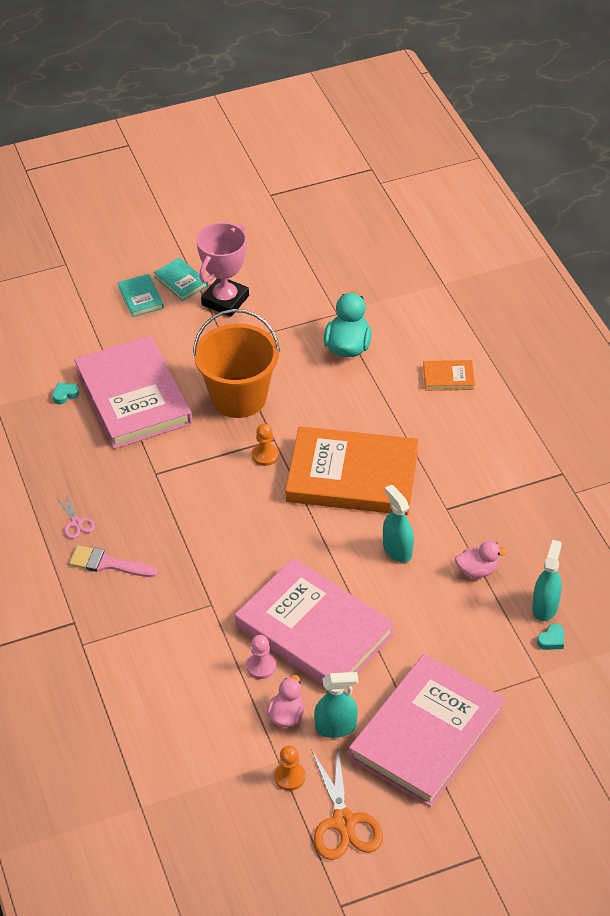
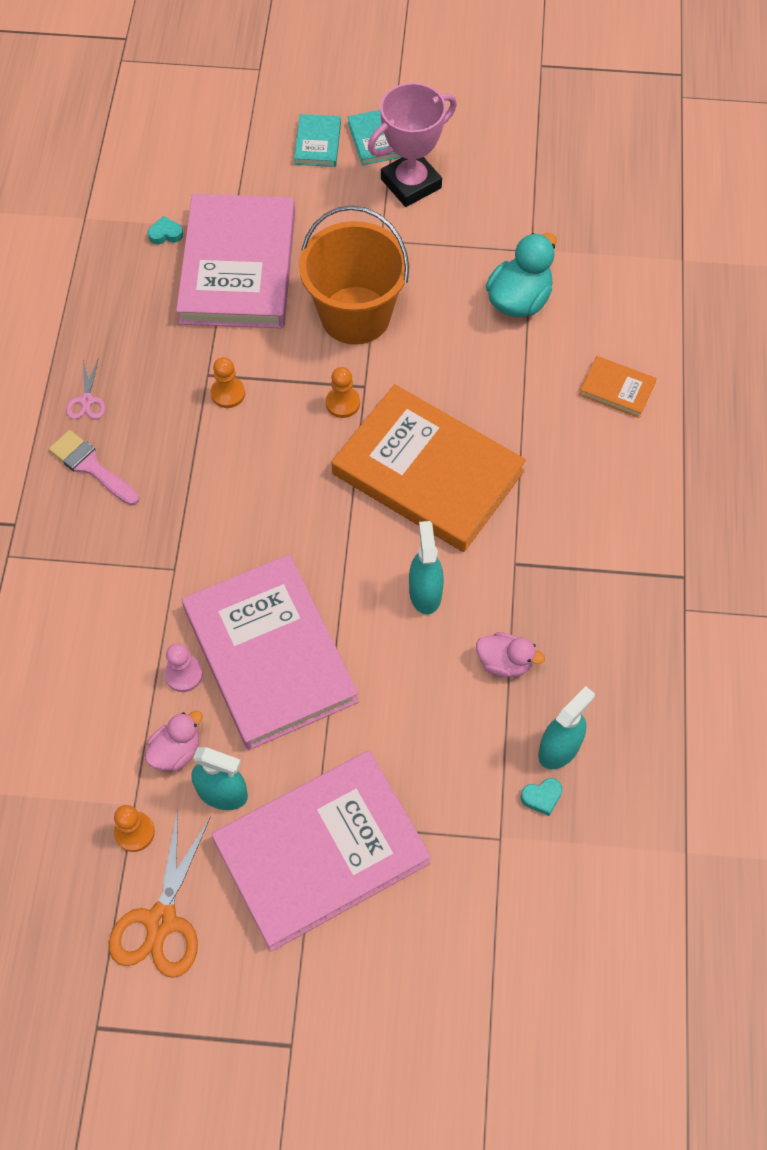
camera: 25 degrees right, 15 degrees up
(178, 480) = (228, 393): none -> orange pawn

